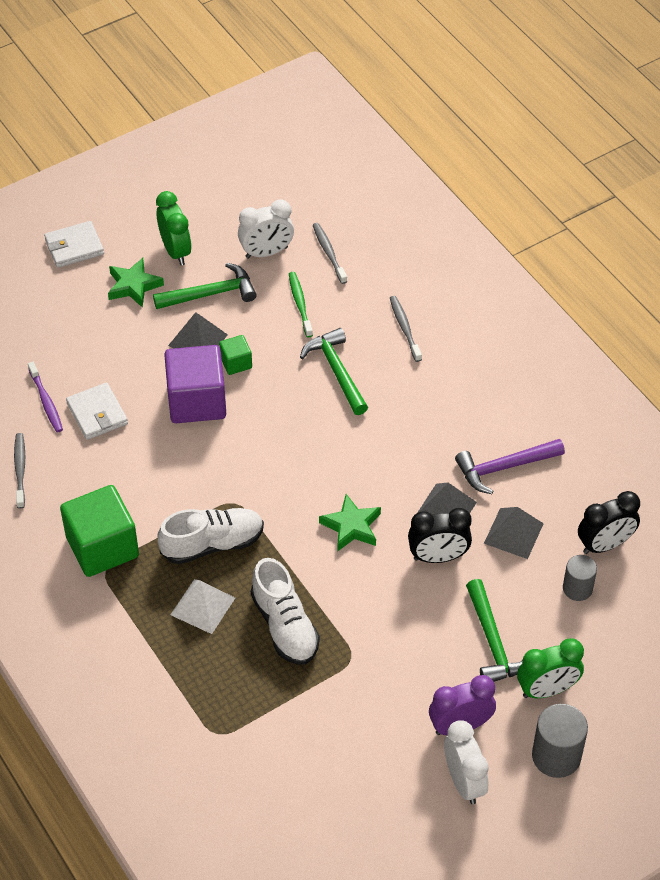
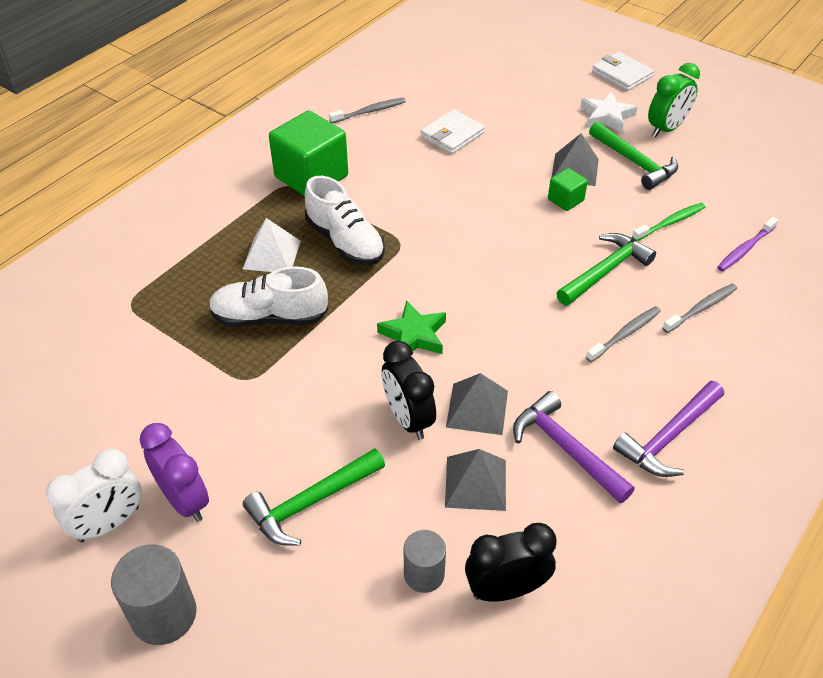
camera: 70 degrees right, 5 degrees down
(46, 401) = (448, 105): purple toothbrush -> purple toothbrush (745, 249)
(133, 286) = (606, 116): green star -> white star
(197, 401) = (504, 188): purple cube -> none
(266, 252) = (714, 183): white clock -> none
(285, 626) = (269, 317): white shoe -> white shoe turned 45 degrees clockwise
(329, 253) = (751, 225): grey toothbrush -> grey toothbrush (624, 334)
(517, 403) = (668, 437): none -> purple hammer
(547, 690) = (259, 578): green clock -> none
(604, 545) = (506, 589): black clock -> black clock turned 120 degrees clockwise

